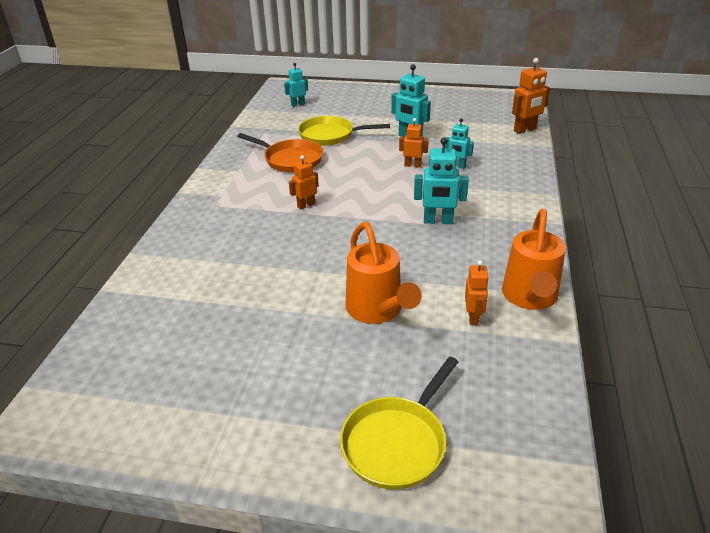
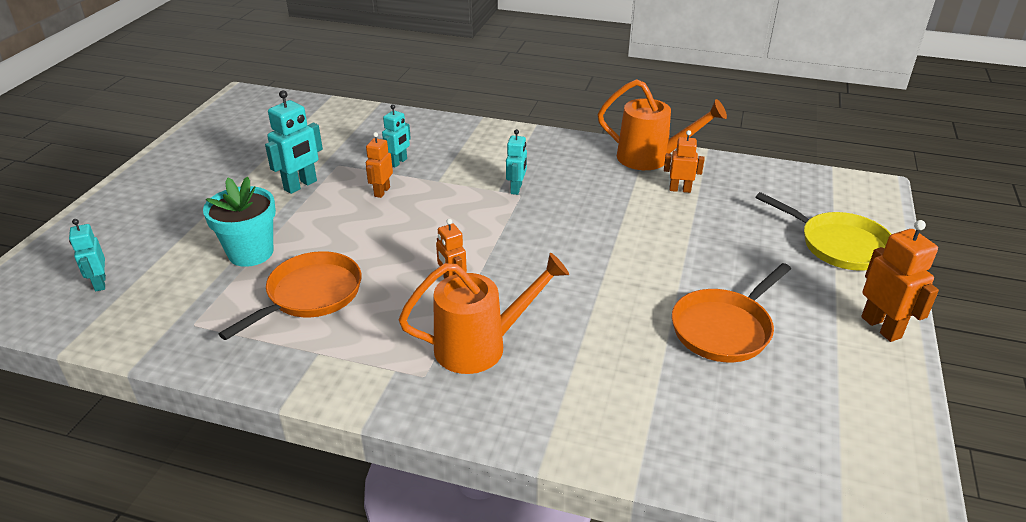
camera: 85 degrees left, 0 degrees up
(254, 338) = (724, 328): none -> orange pan
(330, 135) = (251, 253): yellow pan -> turquoise flower pot
(377, 311) = (673, 242): orange watering can -> orange watering can (481, 346)
(438, 221) = (516, 189): turquoise robot -> turquoise robot, size x0.64
(525, 130) = (333, 109): orange robot -> orange robot (881, 327)

